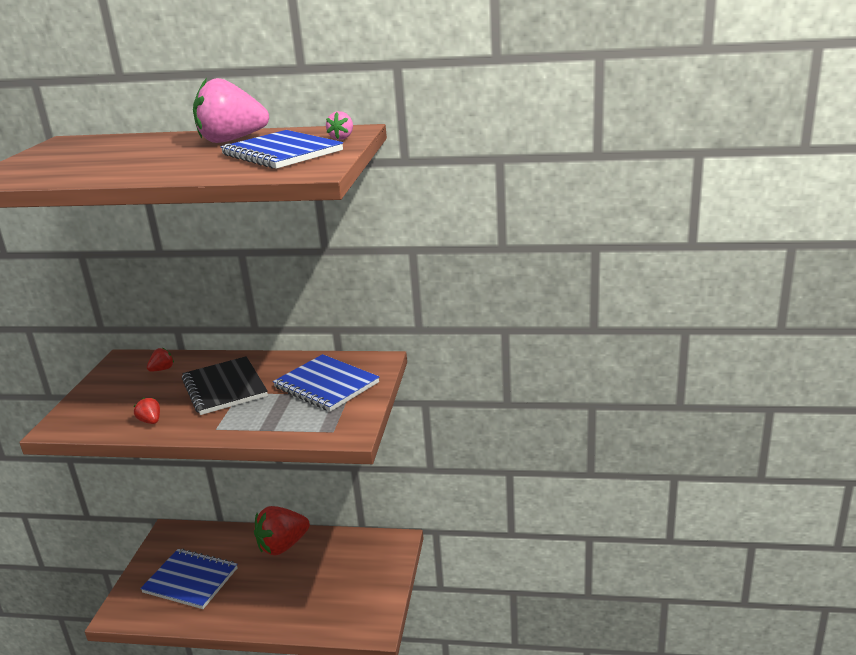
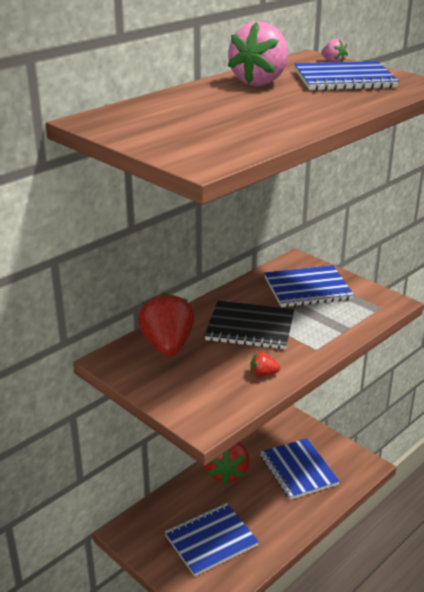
camera: 55 degrees left, 5 degrees up
(162, 369) = (167, 346): red strawberry -> red strawberry, size x2.31
(324, 586) = (298, 470): none -> blue notebook

